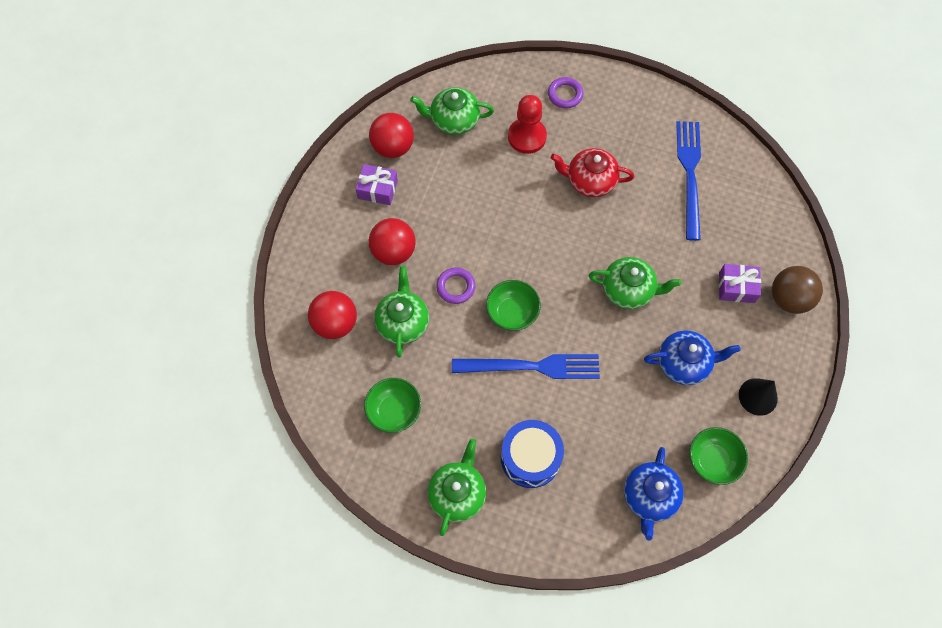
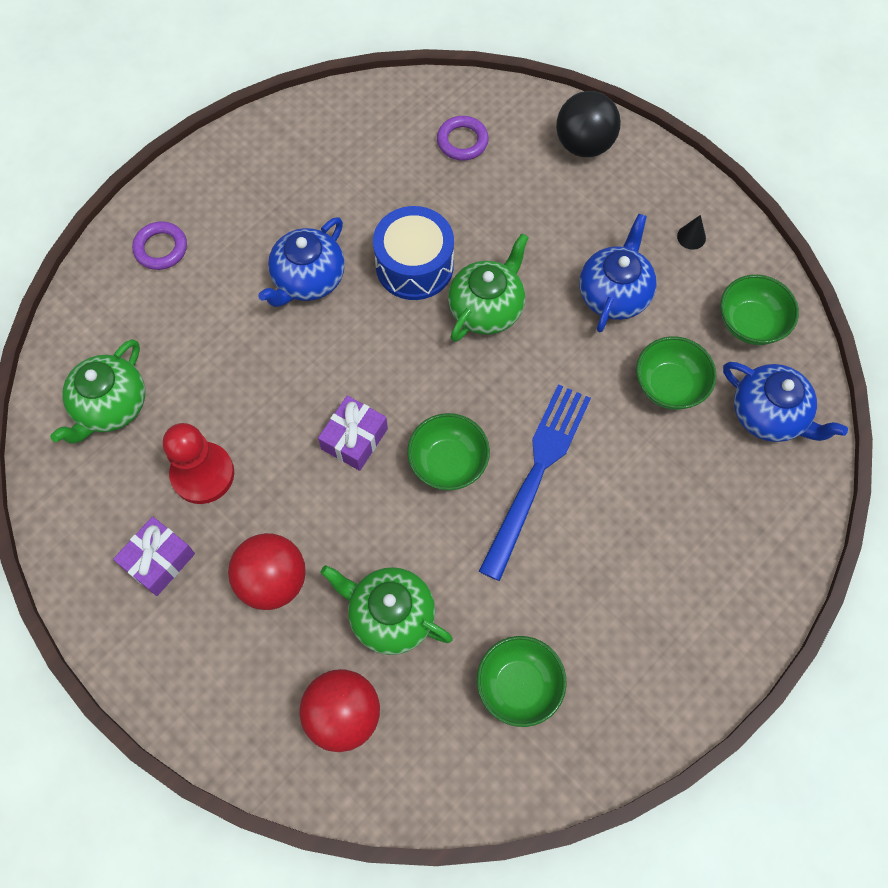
camera: 65 degrees left, 0 degrees up
(393, 147) = (102, 508): red ball -> none
(455, 287) = (372, 519): purple ring -> purple ring (462, 141)
(457, 493) = (674, 650): green teapot -> none
(527, 137) = (195, 324): red pawn -> red pawn (202, 474)
(530, 458) = (662, 533): blue drum -> blue drum (414, 266)
(590, 181) = (308, 279): red teapot -> blue teapot
(636, 424) = (669, 385): none -> green bowl
(690, 174) = (365, 164): blue fork -> none
(736, 287) = (542, 190): purple gift -> purple gift (354, 439)
(758, 396) = (691, 237): black cone -> black cone, size x0.56
(789, 299) = (584, 144): brown ball -> black ball

